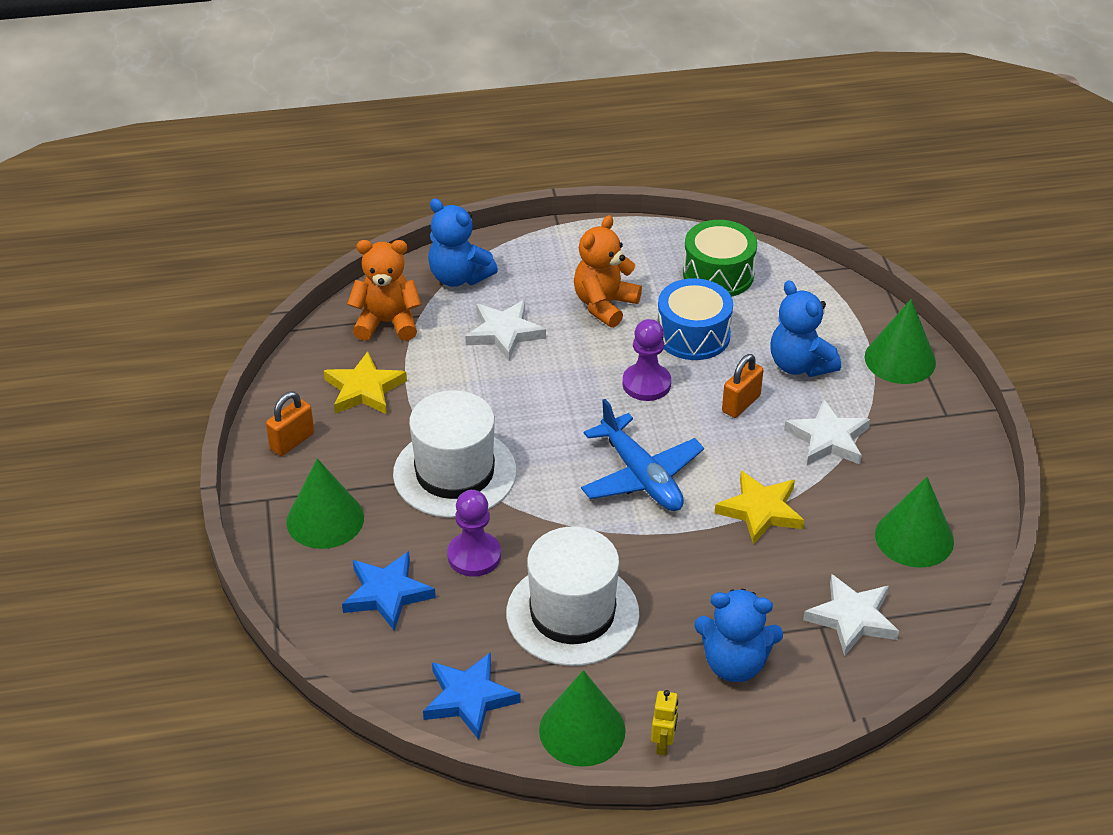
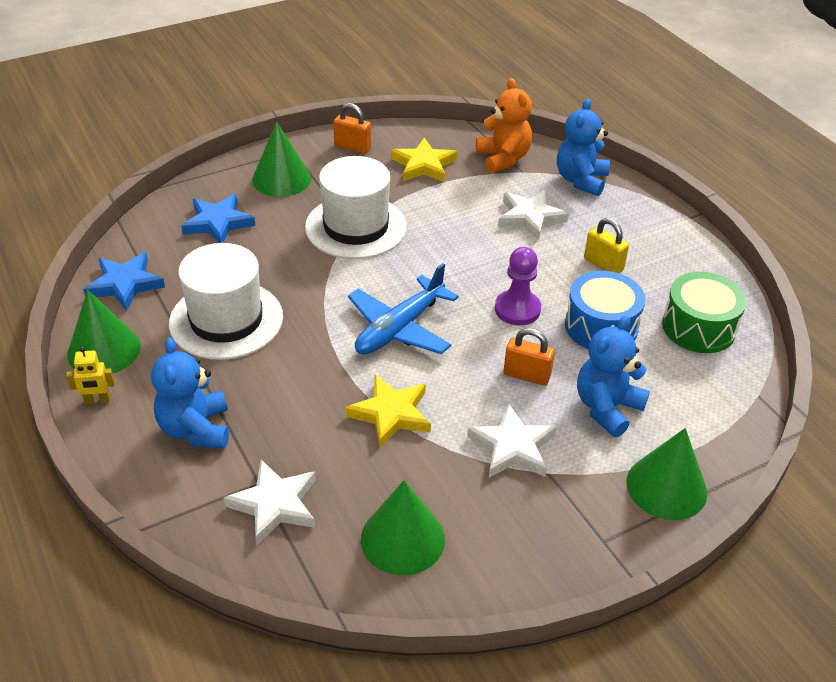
camera: 70 degrees right, 0 degrees up
(474, 556) = (271, 255): purple pawn -> none
(604, 305) = (603, 264): orange teddy bear -> yellow padlock

